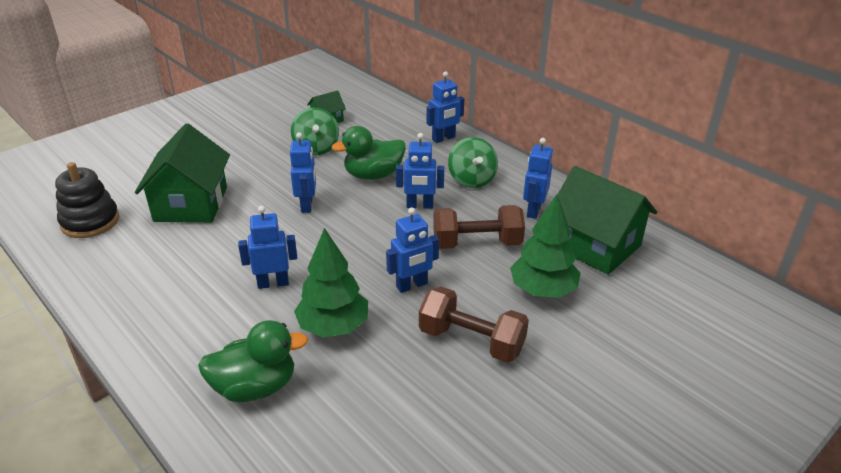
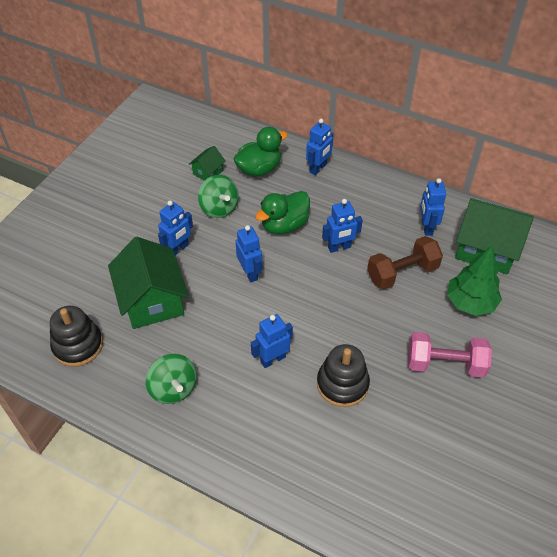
camera: 20 degrees left, 15 degrees up
(255, 387) = (319, 455): green duck -> green duck (259, 169)
(333, 326) = (342, 384): green tree -> black stacking toy
(412, 285) = (377, 328): blue robot -> blue robot (178, 249)
(471, 180) = (364, 208): green spinning top -> green spinning top (173, 388)
(471, 341) = (445, 364): brown dumbbell -> pink dumbbell

